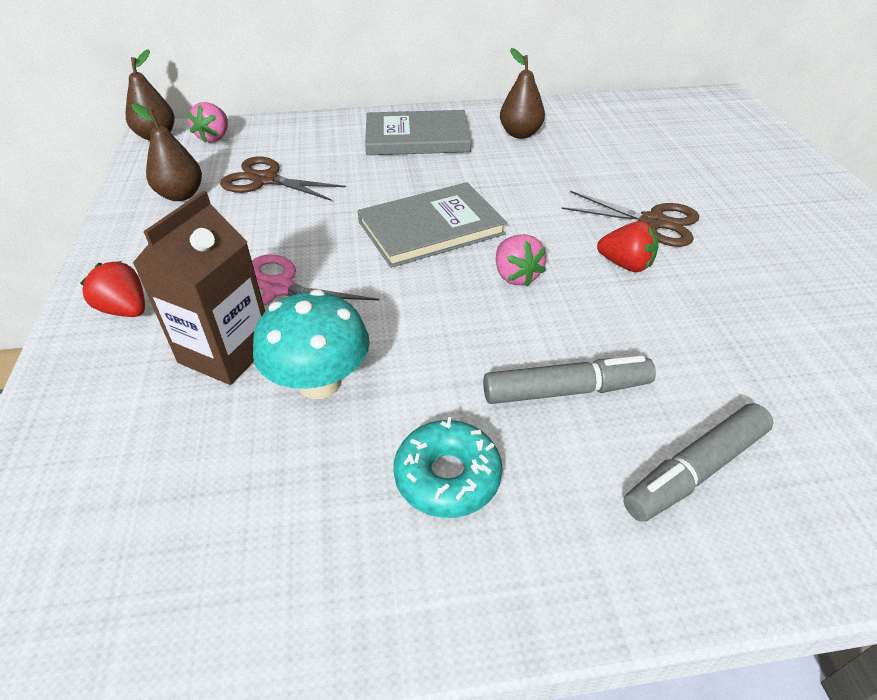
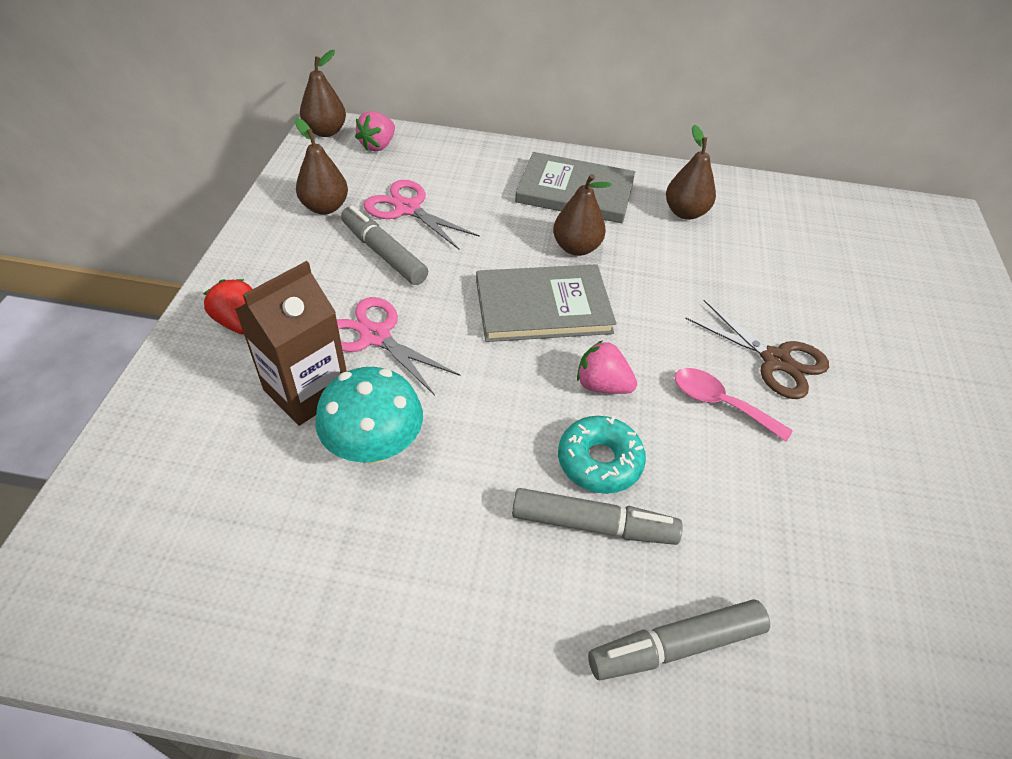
camera: 15 degrees right, 5 degrees up
(257, 219) = (384, 253): none -> grey marker
(265, 180) = (407, 208): brown scissors -> pink scissors
(439, 178) = (576, 248): none -> brown pear
(447, 476) = (447, 575): turquoise donut -> turquoise donut (599, 461)
(515, 276) = (602, 385): pink strawberry -> pink strawberry turned 120 degrees clockwise
(625, 265) = (720, 403): red strawberry -> pink spoon

